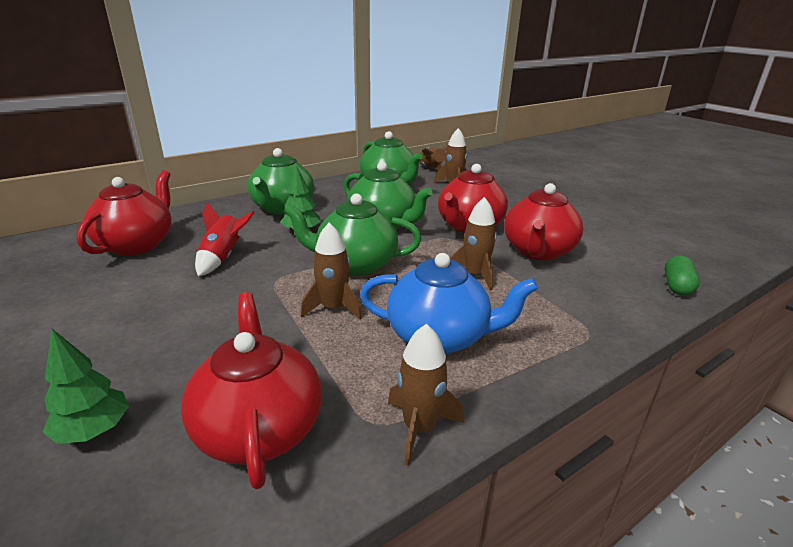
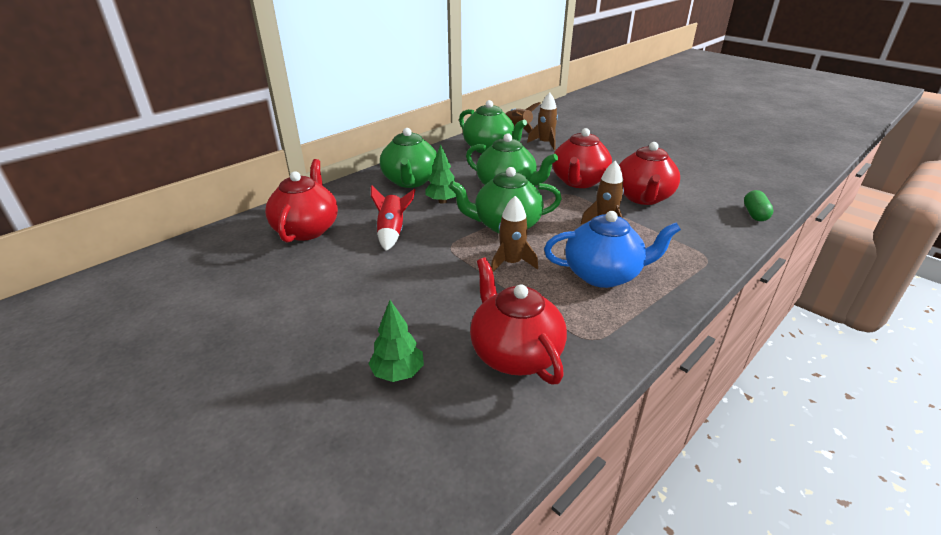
camera: 10 degrees left, 5 degrees up
(420, 428) = (623, 337): brown rocket -> none

